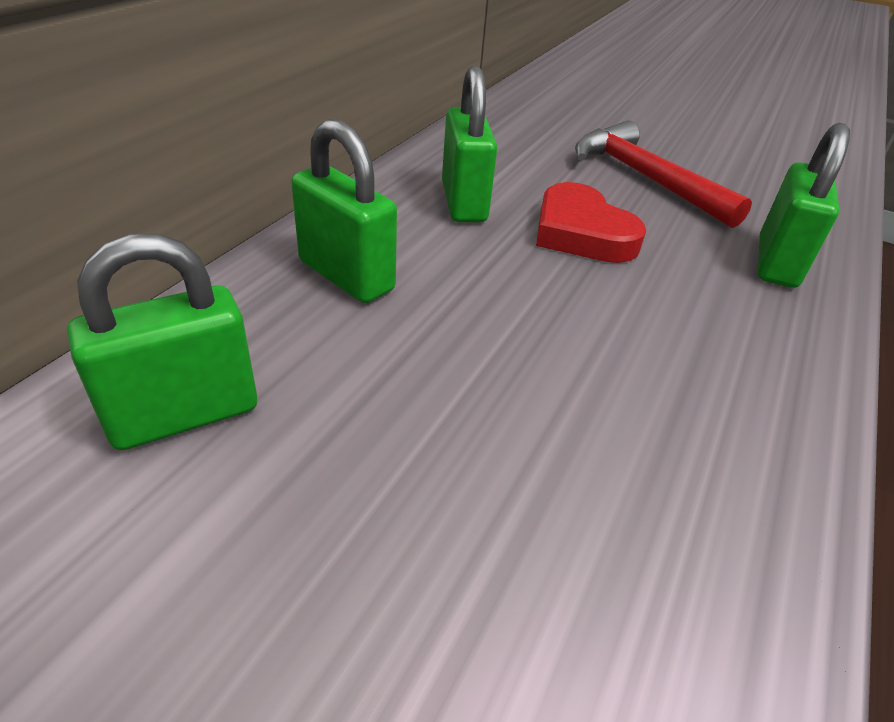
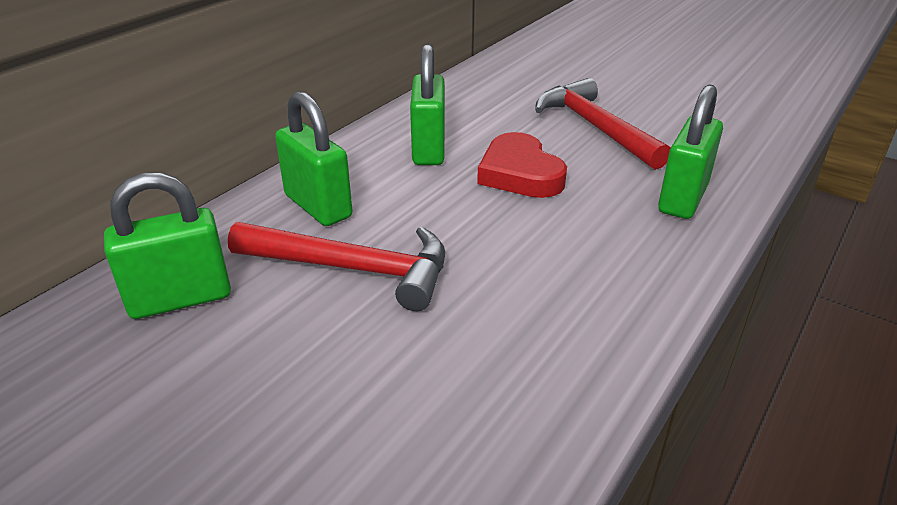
camera: 10 degrees right, 5 degrees down
(417, 362) = (354, 269): none -> red hammer

